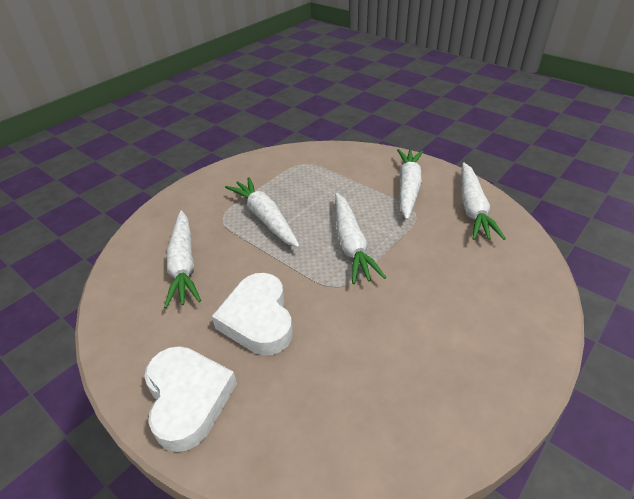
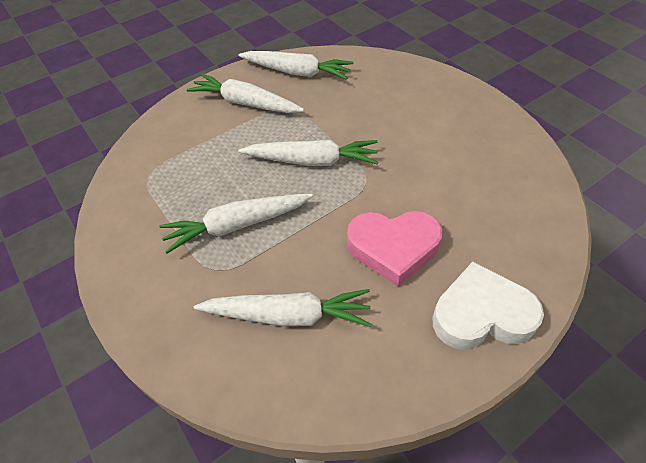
camera: 75 degrees left, 10 degrees up
(258, 319) = (393, 248): white heart -> pink heart

